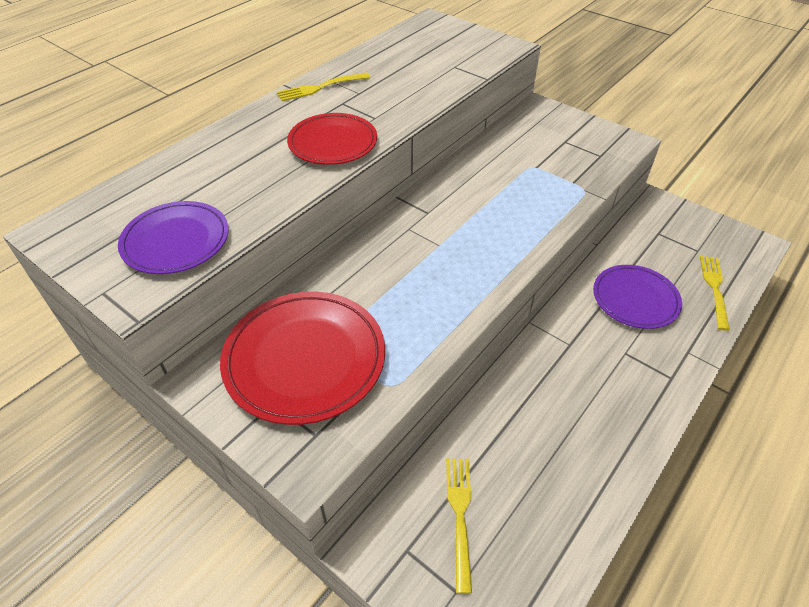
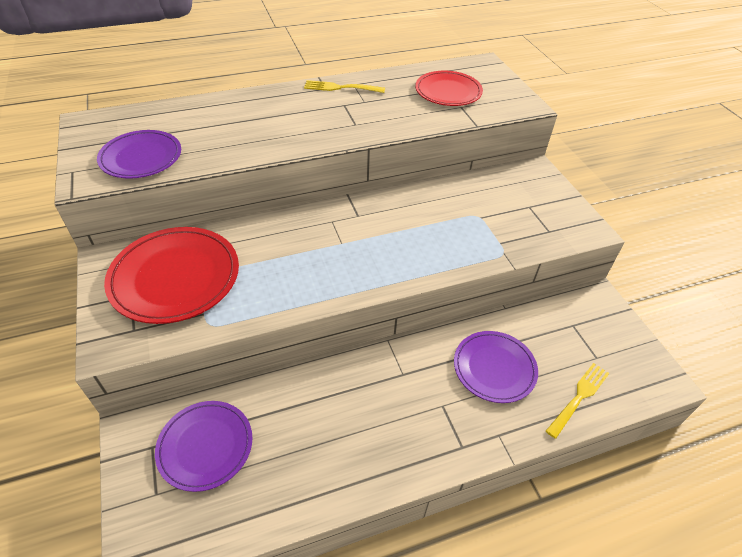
camera: 30 degrees right, 0 degrees up
(333, 143) = (305, 131): red plate -> red plate (448, 92)
(460, 515) = (205, 446): yellow fork -> purple plate

